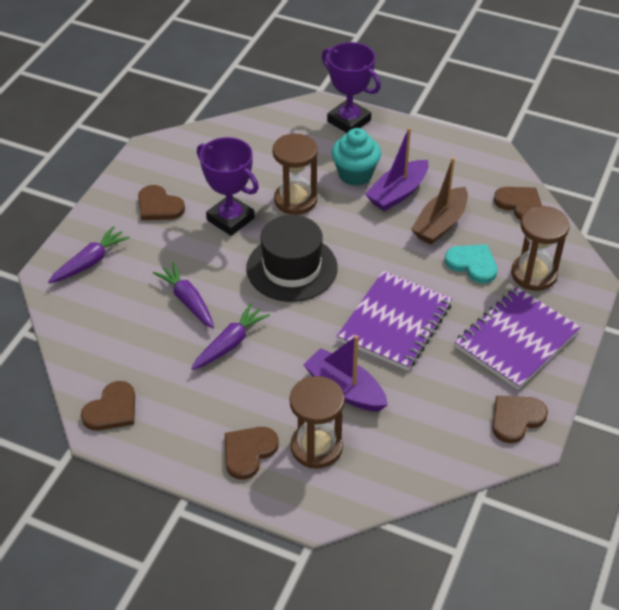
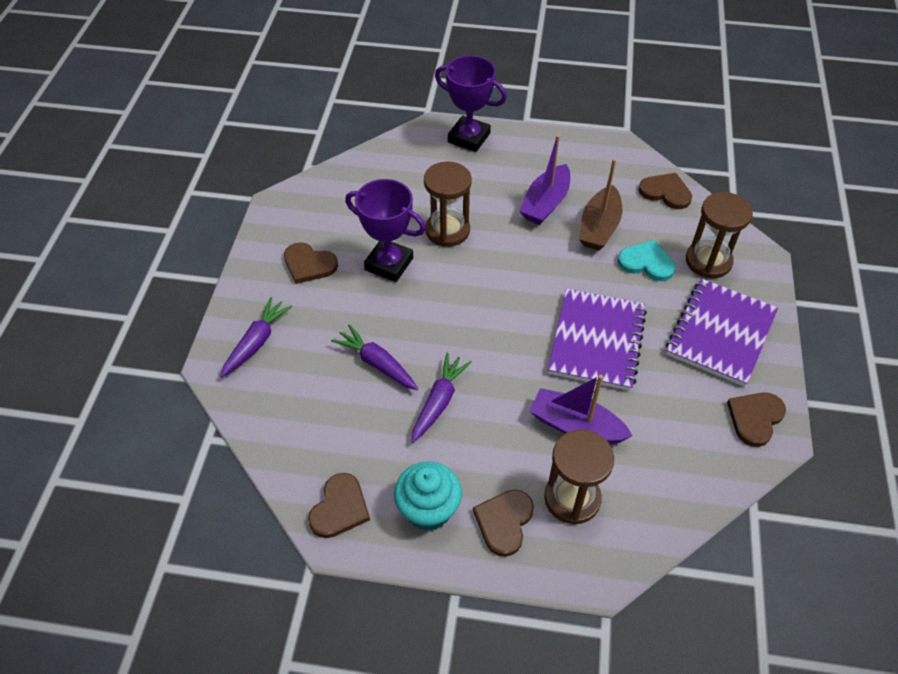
camera: 15 degrees left, 5 degrees up
(292, 268) = (471, 304): black hat -> none
(355, 174) = (496, 192): turquoise cupcake -> turquoise cupcake (428, 510)

